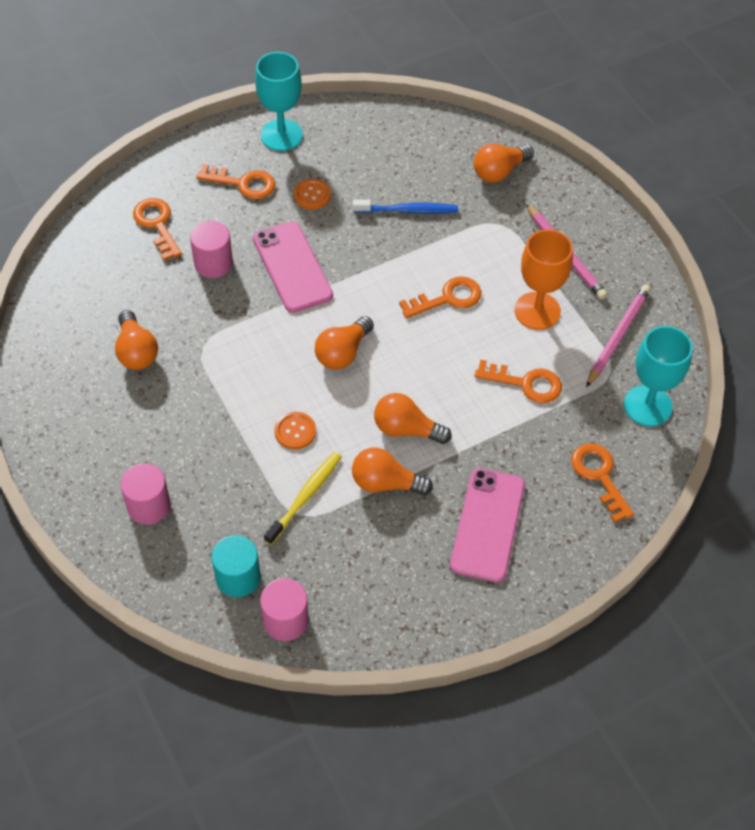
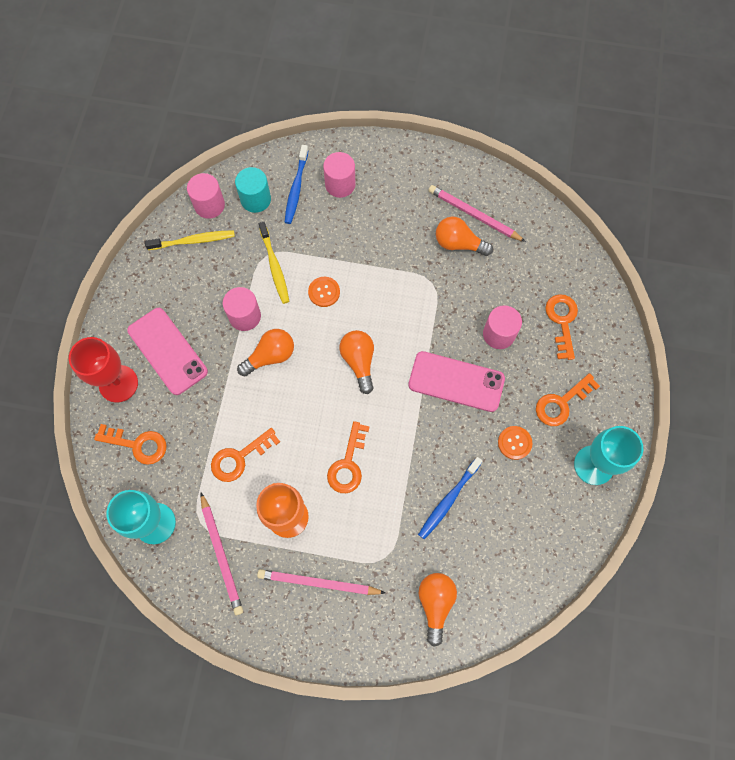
camera: 130 degrees right, 15 degrees up
(89, 358) = (474, 215): none -> pink pencil
(157, 224) = (562, 321): orange key -> orange key turned 105 degrees counterclockwise
(189, 546) = (296, 188): none -> blue toothbrush
(345, 601) = (193, 241): none -> yellow toothbrush
(385, 483) = (245, 316): orange light bulb -> pink cylinder
(562, 542) = (118, 383): none -> red goblet

